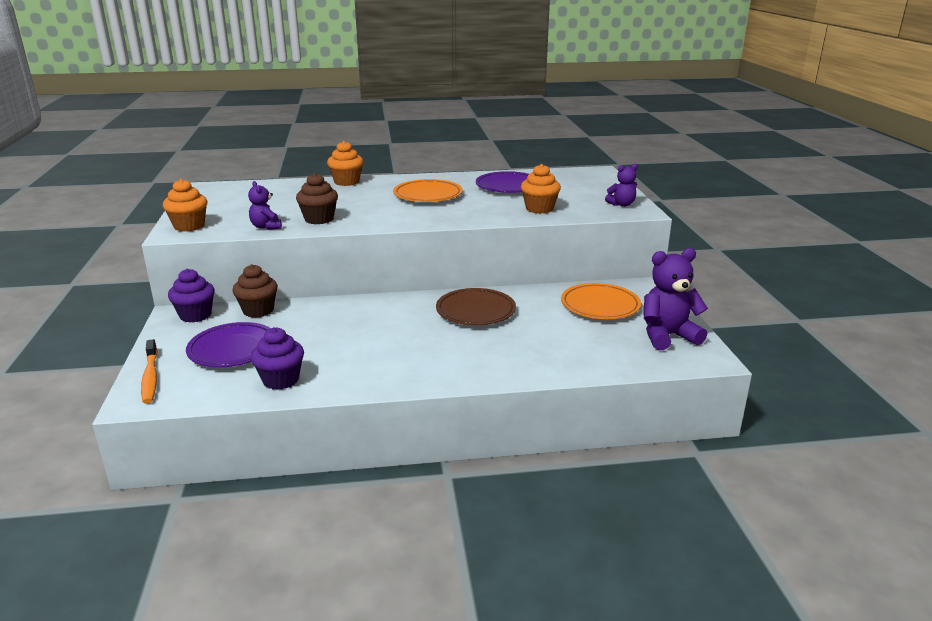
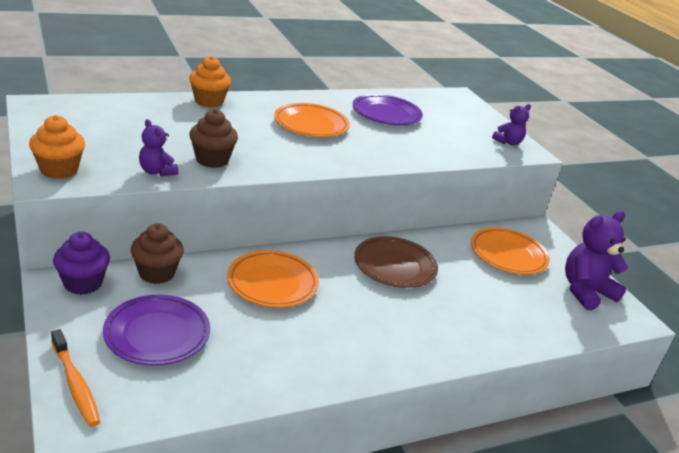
camera: 20 degrees left, 5 degrees up
(281, 380) = (237, 376): purple cupcake -> none
(352, 320) = (272, 283): none -> orange plate
(539, 209) = (435, 147): orange cupcake -> none

